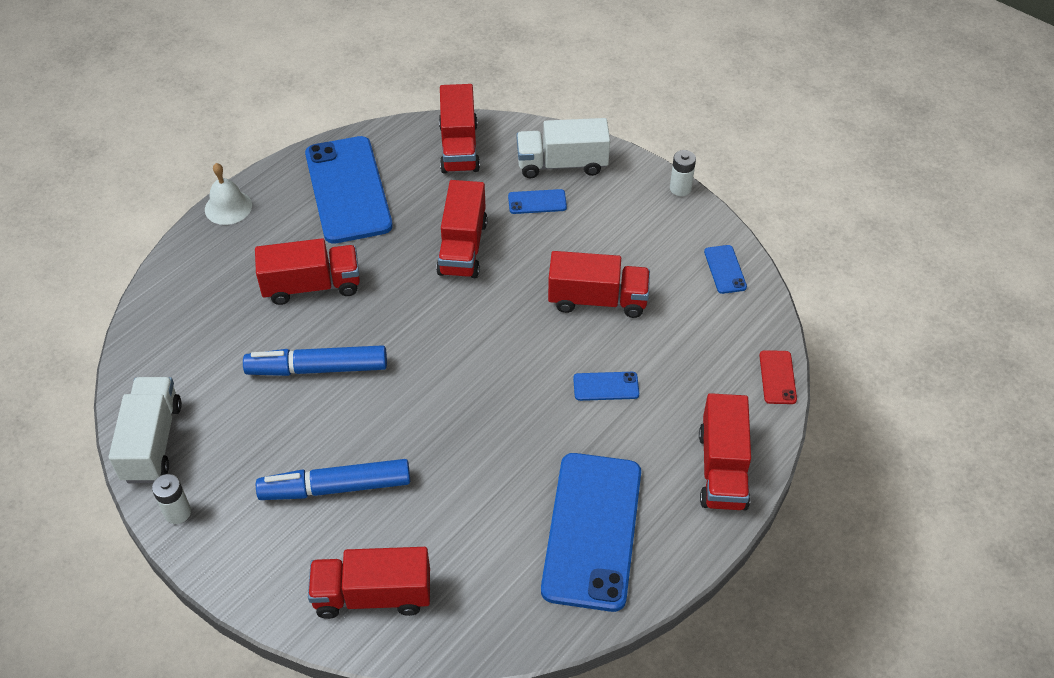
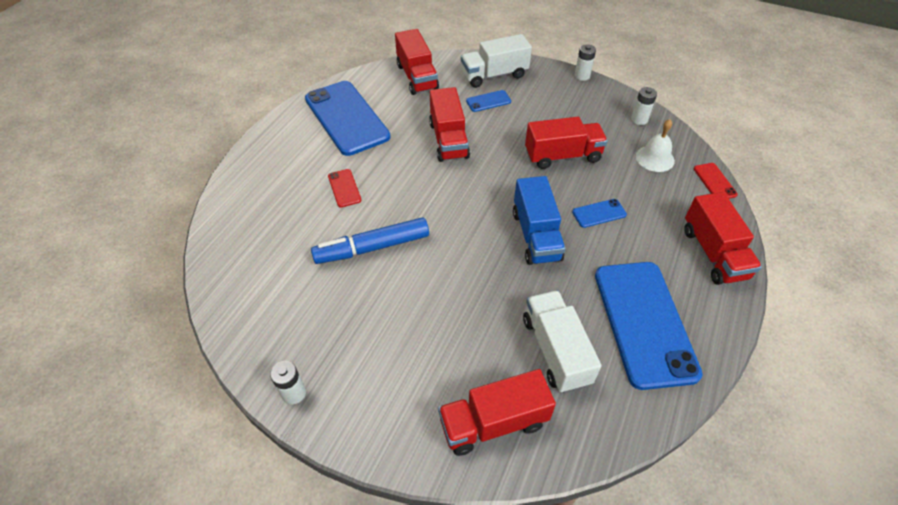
camera: 15 degrees left, 0 degrees up
(152, 442) = (251, 337): white truck -> white truck (555, 350)
(228, 207) = (257, 146): white bell -> white bell (655, 158)
(312, 286) = (344, 188): red truck -> red phone
(336, 487) = (425, 338): blue marker -> none
(515, 397) = (536, 235): none -> blue truck
(725, 269) = (639, 119): blue phone -> white battery

